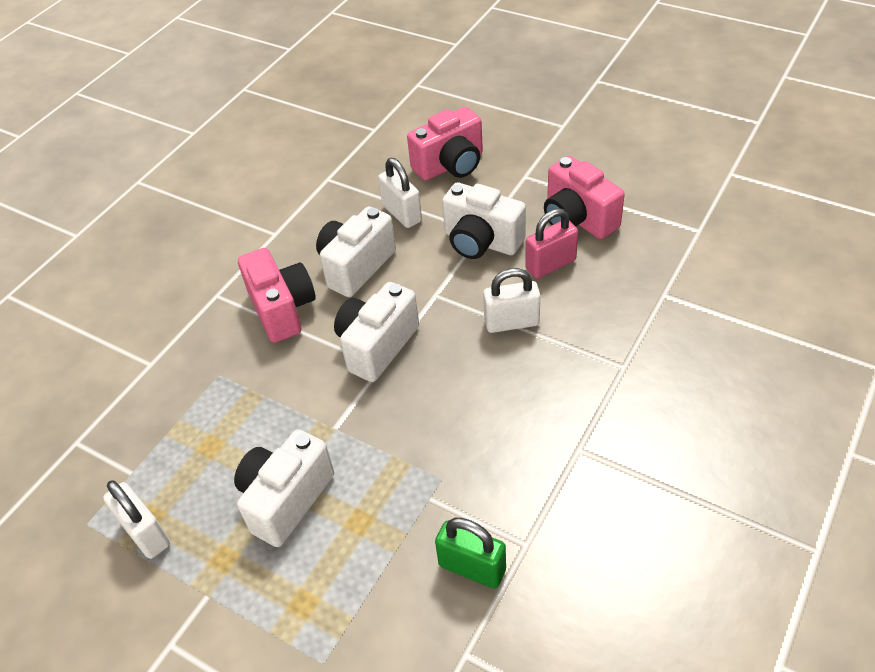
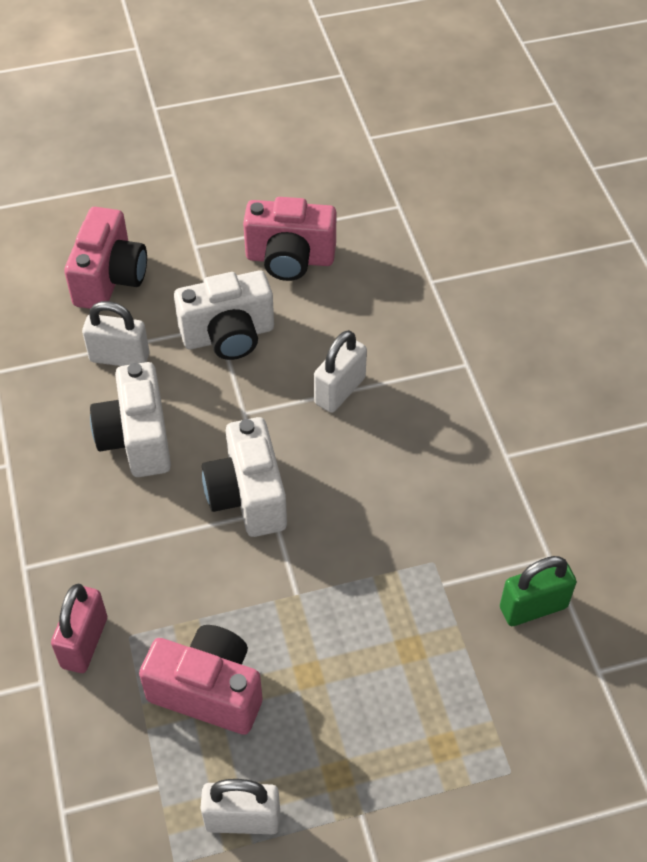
camera: 50 degrees left, 5 degrees up
(282, 309) = (113, 530): pink camera -> pink camera (208, 691)
(286, 499) = (330, 684): white camera -> none
(550, 265) = (314, 316): pink padlock -> pink padlock (84, 642)

